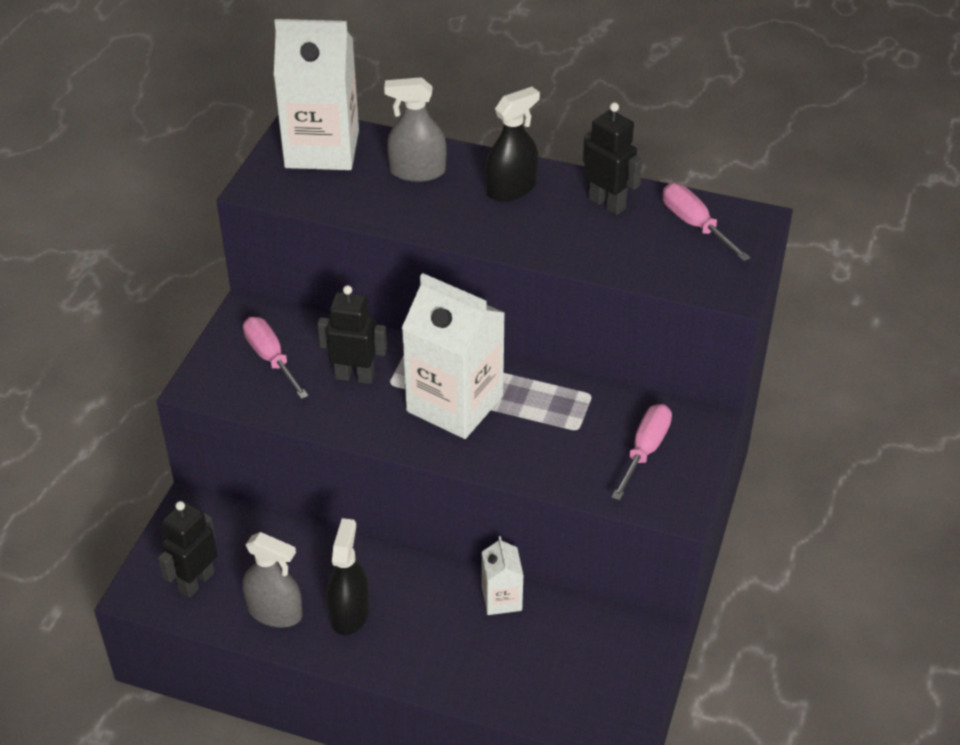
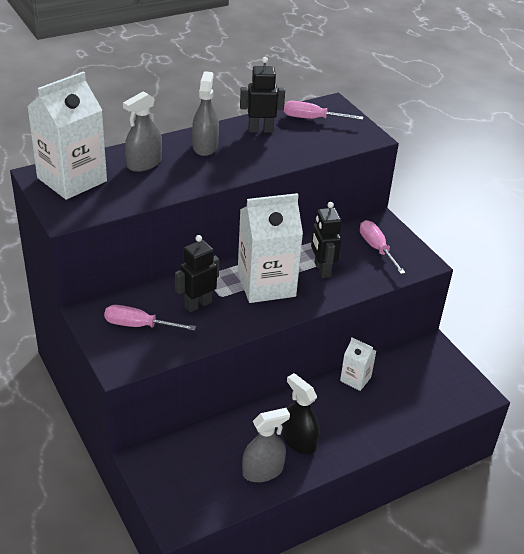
camera: 50 degrees left, 5 degrees down
(196, 582) = (200, 491): black robot -> black robot (322, 269)
(511, 188) = (205, 146): black spray bottle -> grey spray bottle

